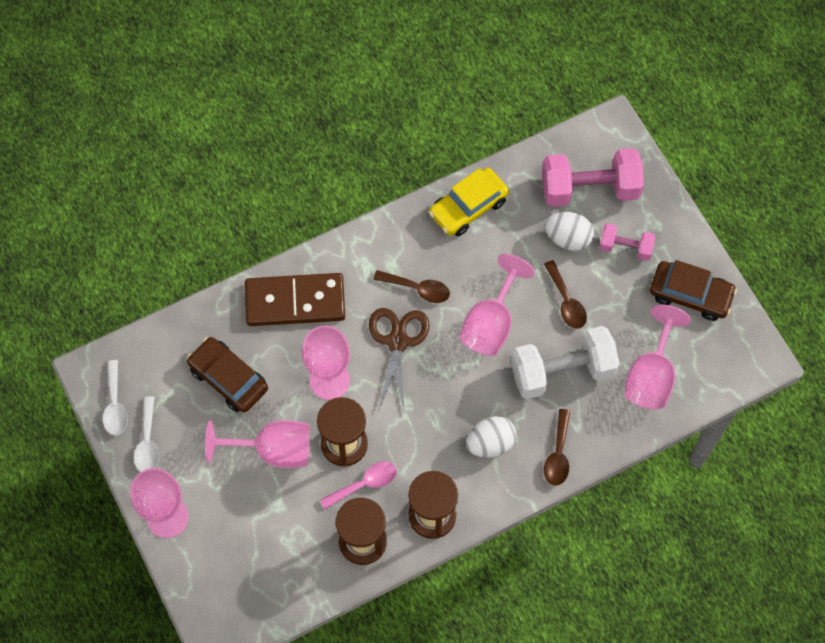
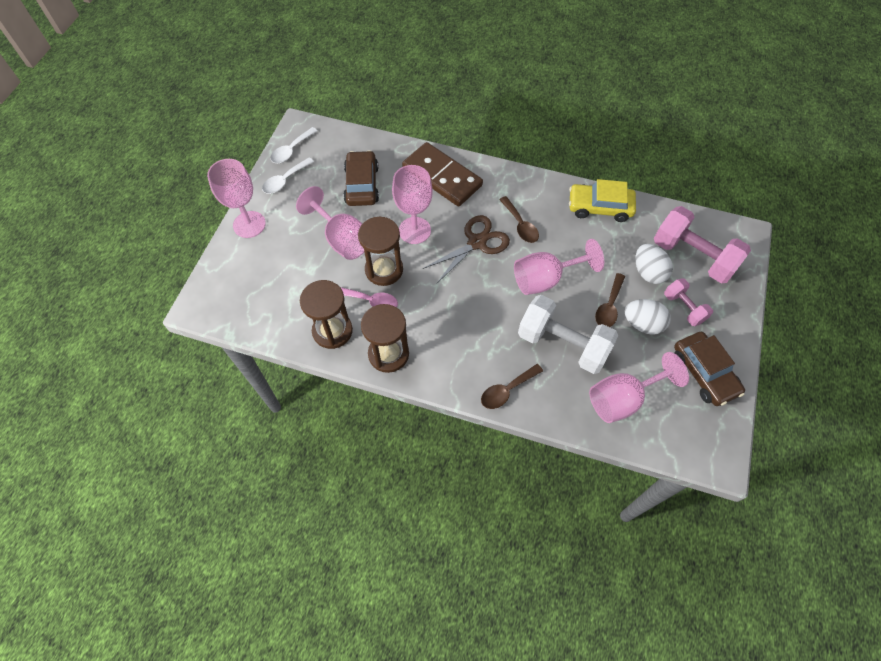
camera: 45 degrees right, 5 degrees down
(490, 443) = (470, 345): white egg -> white egg (642, 324)

